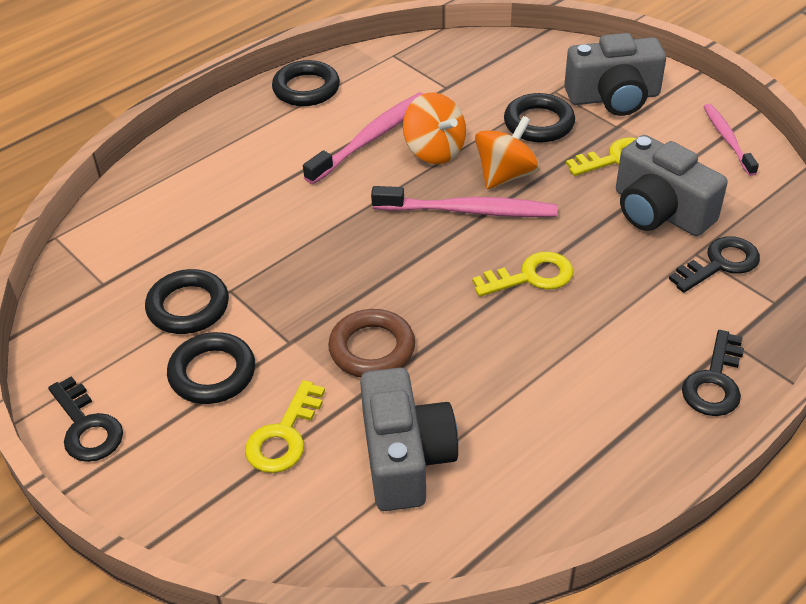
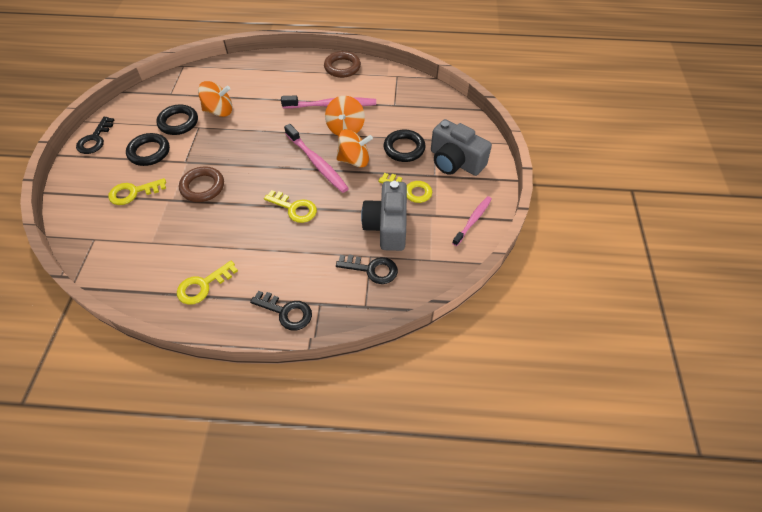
camera: 45 degrees right, 10 degrees up
(225, 250) = (219, 111): none -> orange spinning top
(306, 89) = (342, 67): black ring -> brown ring
(405, 457) = (150, 234): grey camera -> none
(578, 445) = (203, 285): none -> yellow key
(714, 381) = (286, 312): black key -> black key turned 135 degrees counterclockwise

